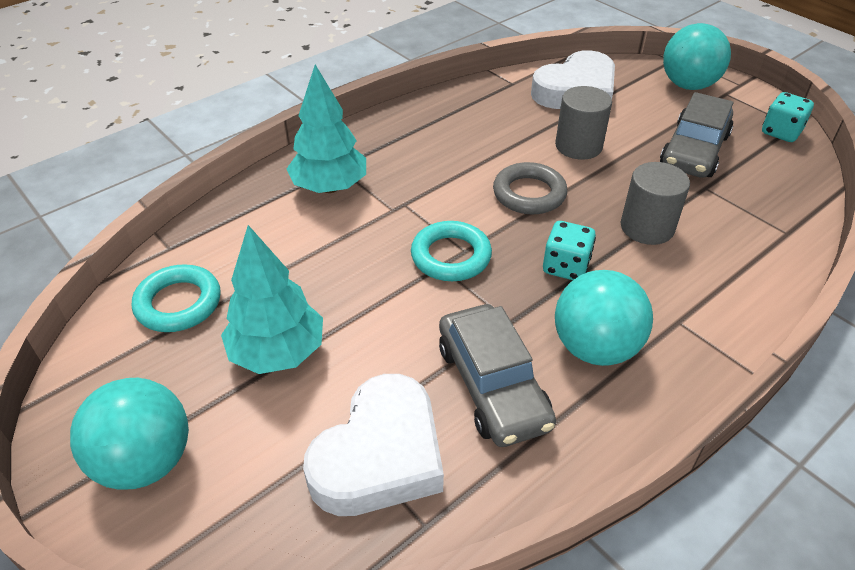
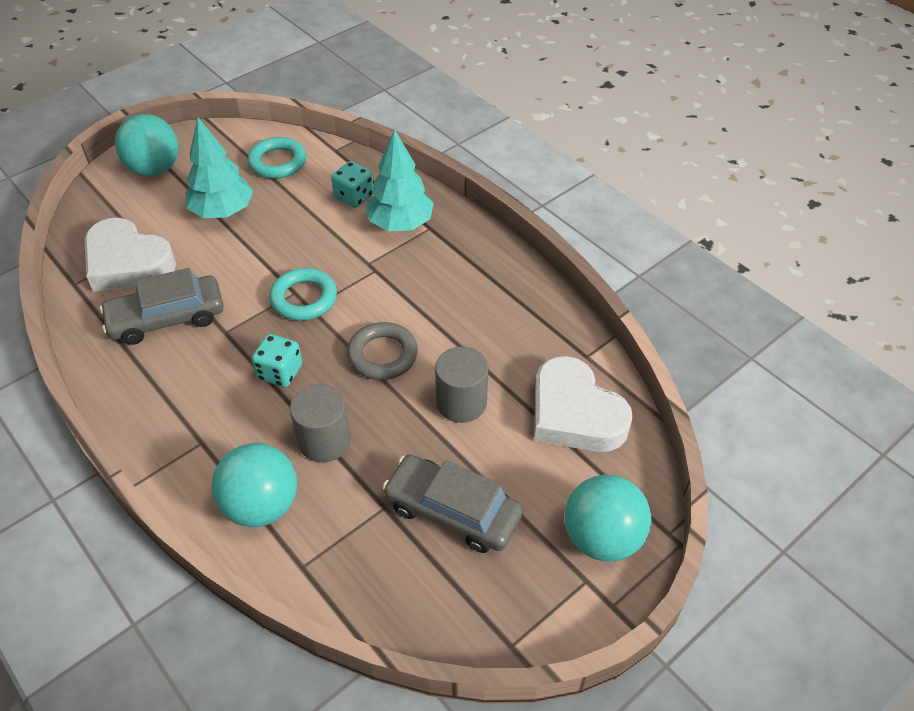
camera: 90 degrees right, 5 degrees up
(595, 347) = (186, 381): turquoise ball -> turquoise ball (261, 505)
(781, 132) = (493, 621): turquoise dice -> turquoise dice (354, 197)

